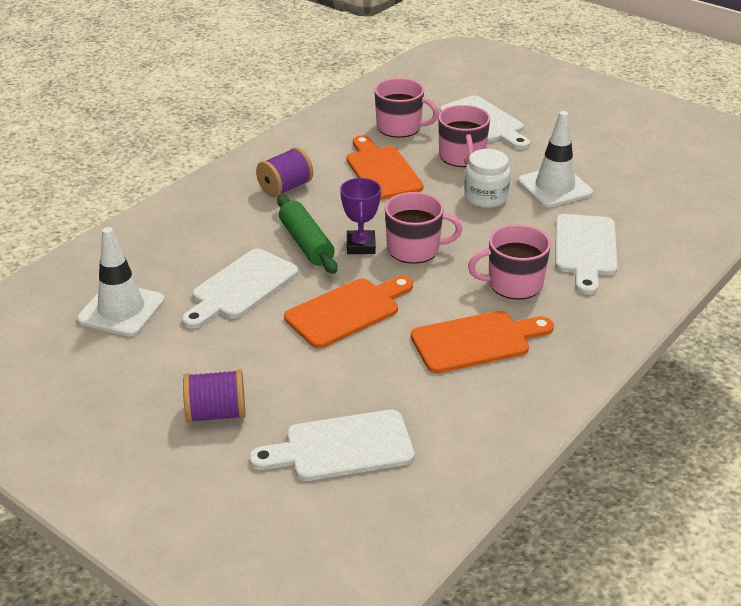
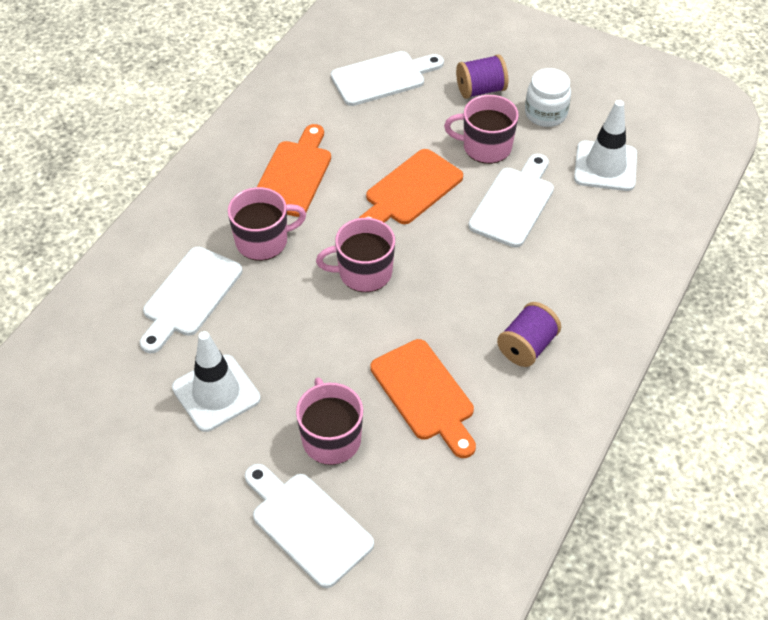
camera: 170 degrees right, 15 degrees up
(306, 243) = (474, 265): green rolling pin -> none
(361, 246) = (418, 269): purple trophy -> none
(400, 127) = (421, 493): pink mug -> pink mug (485, 147)
(476, 341) = (294, 175): orange cutting board -> orange cutting board turned 135 degrees clockwise
(485, 197) = (296, 363): white jar -> white jar (545, 114)
(585, 249) = (189, 296): white cutting board -> white cutting board turned 150 degrees counterclockwise

